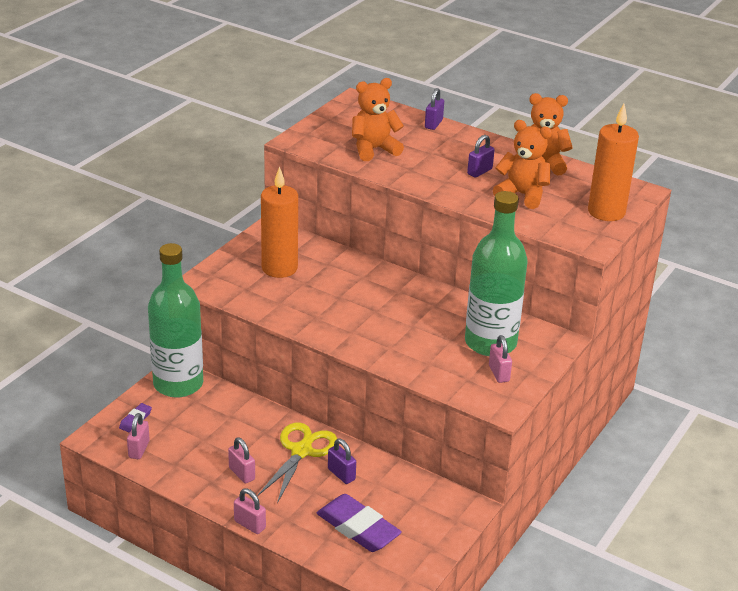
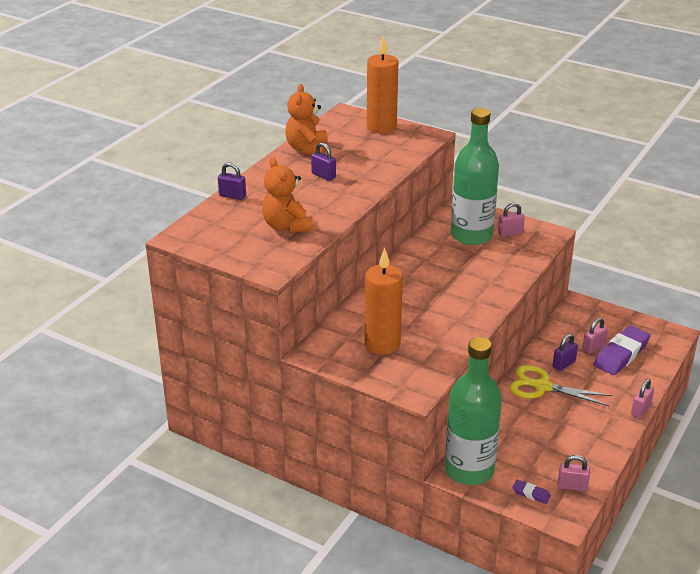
camera: 90 degrees left, 0 degrees up
(242, 473) = (582, 419): pink padlock -> pink padlock (593, 347)
(522, 195) = (361, 158): orange teddy bear -> none

